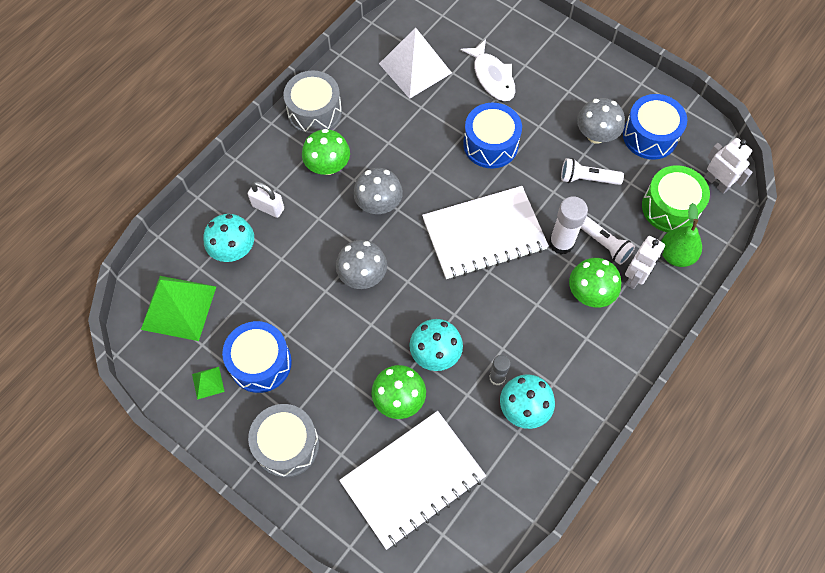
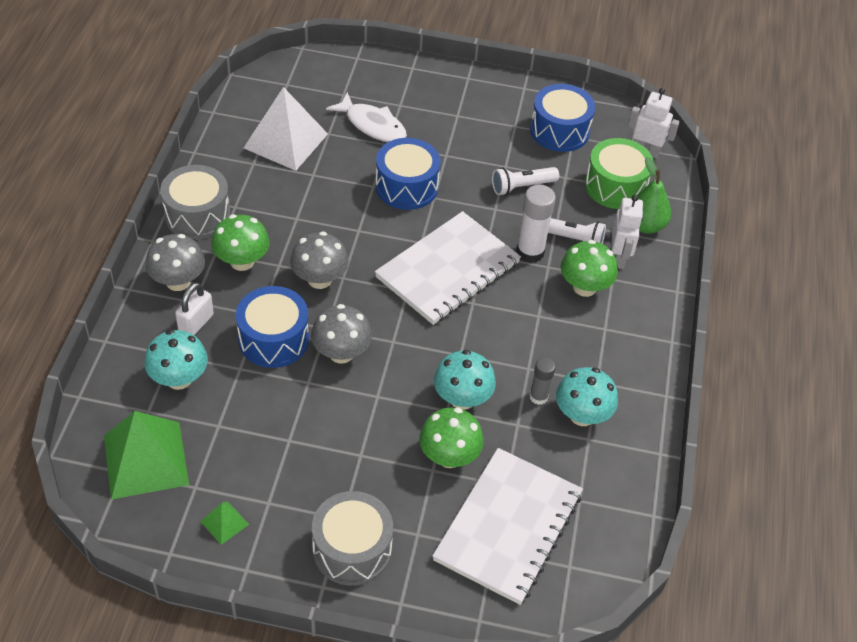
camera: 30 degrees left, 15 degrees down
(260, 363) = (275, 479): blue drum -> blue drum (273, 339)
(268, 207) = (196, 323): white padlock -> white padlock turned 60 degrees counterclockwise
(596, 135) = (507, 145): grey mushroom -> grey mushroom (178, 281)

